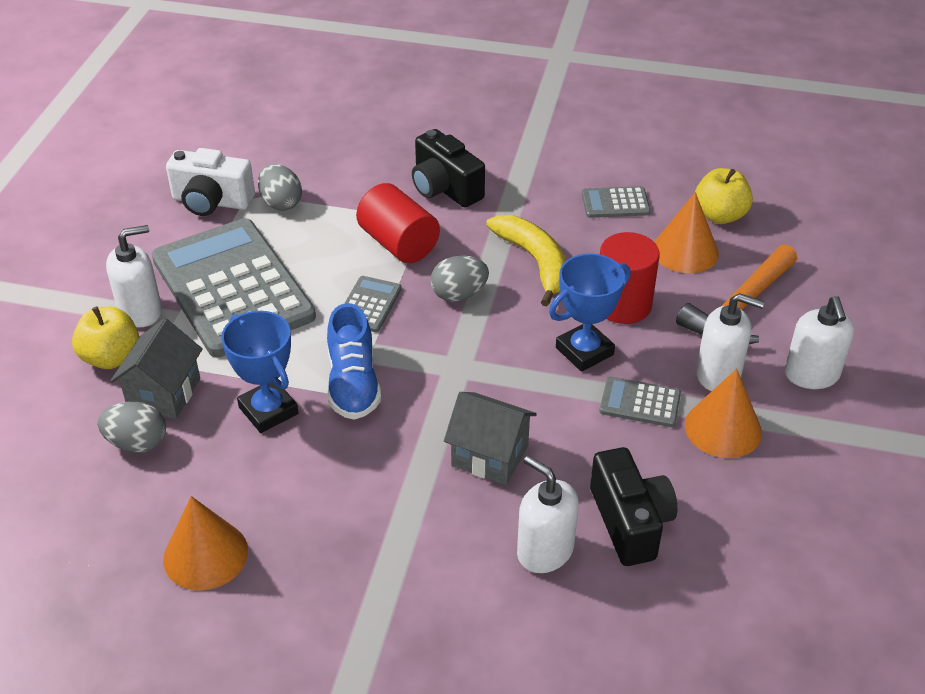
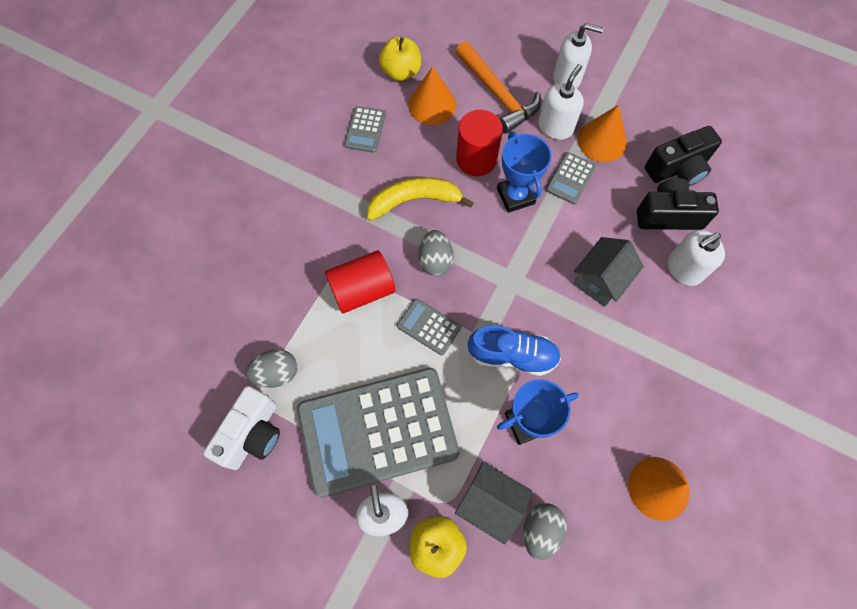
camera: 75 degrees left, 25 degrees up
(445, 188) = (304, 240): black camera -> black camera (678, 169)

